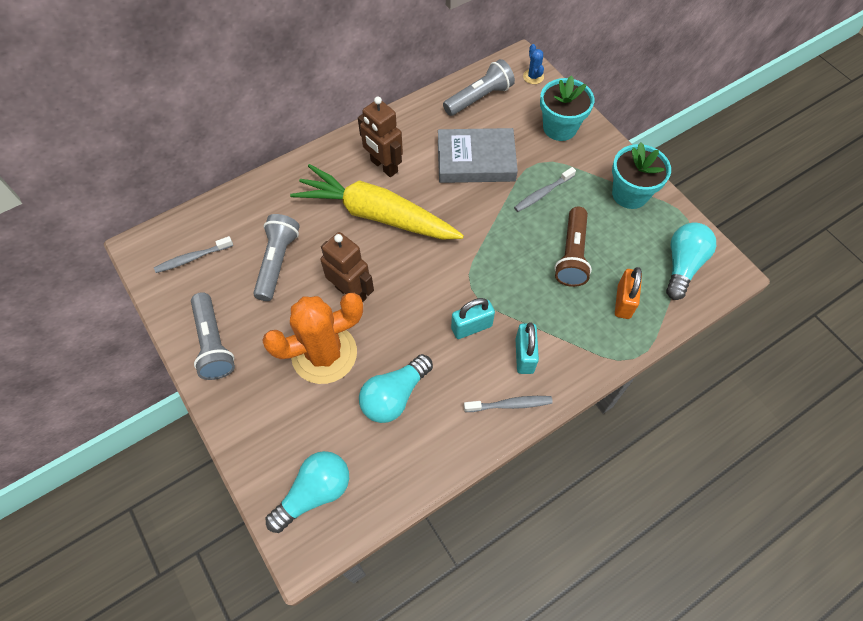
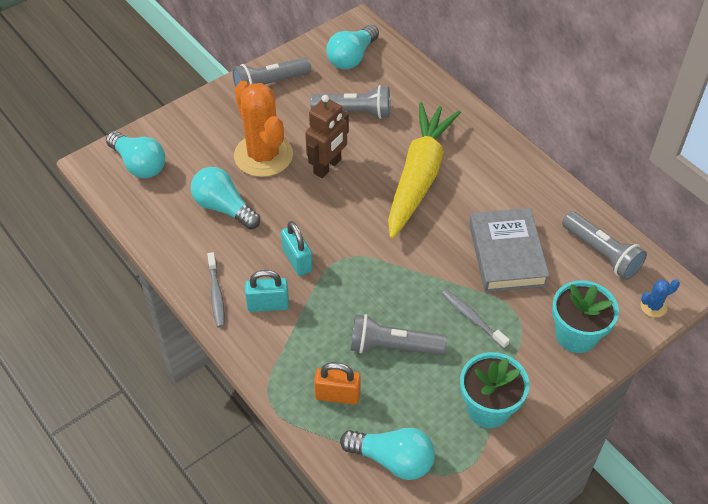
camera: 85 degrees right, 10 degrees down
(192, 258) = (352, 57): grey toothbrush -> turquoise light bulb
(384, 166) = (481, 176): brown robot -> none
(572, 255) = (393, 346): brown flashlight -> grey flashlight

